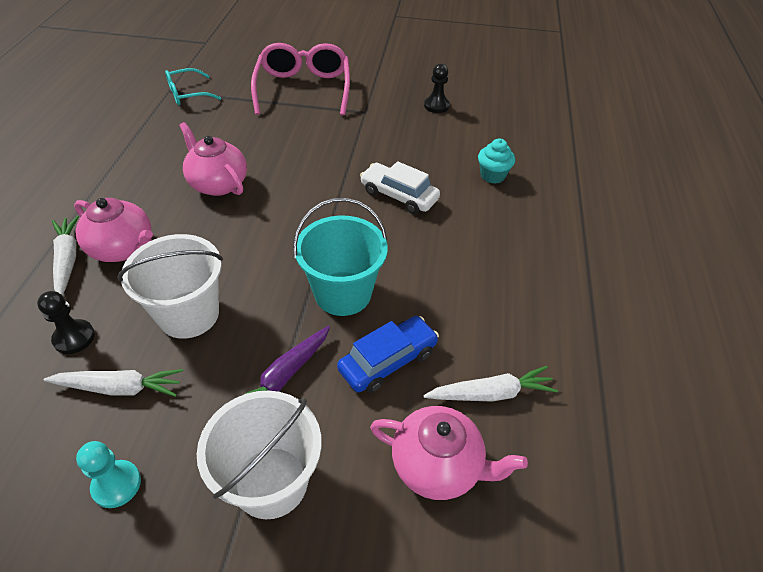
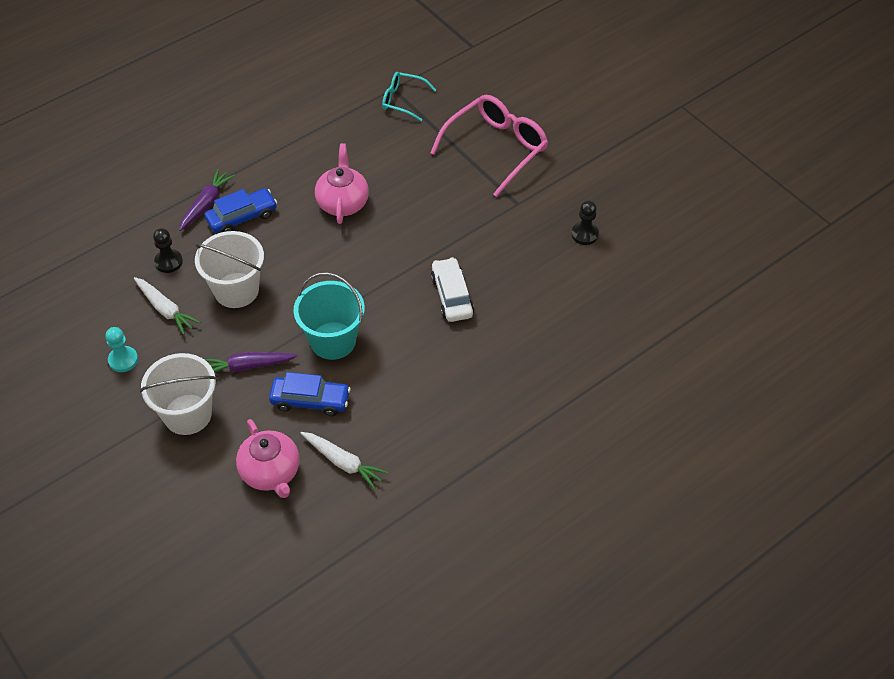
camera: 45 degrees right, 5 degrees up
(67, 259) = (206, 204): white carrot -> purple carrot
(123, 248) = (242, 217): pink teapot -> blue car
(492, 175) = (542, 327): turquoise cupcake -> none

